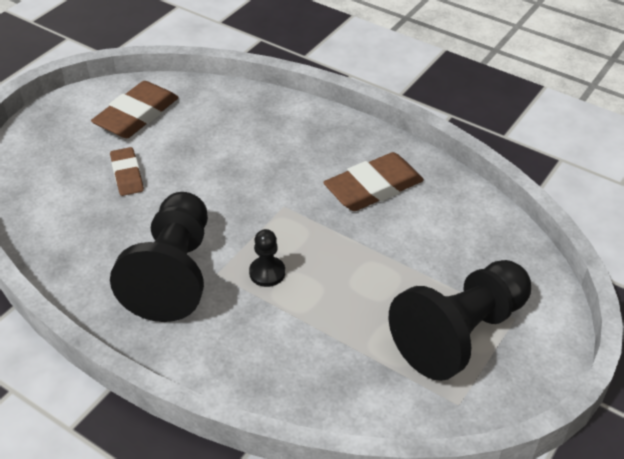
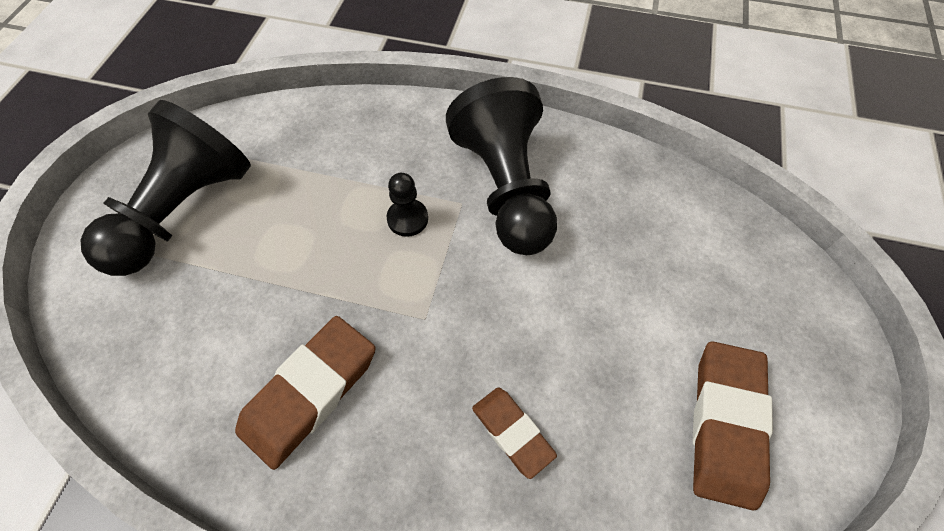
camera: 160 degrees right, 15 degrees up
(127, 175) = (649, 302): brown eraser -> brown eraser (512, 432)

